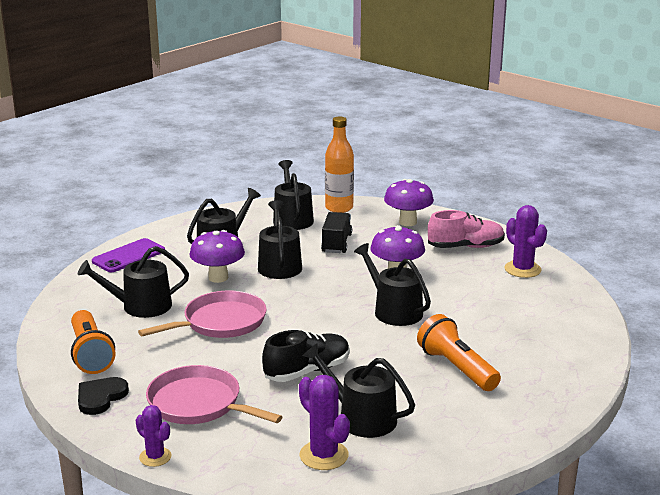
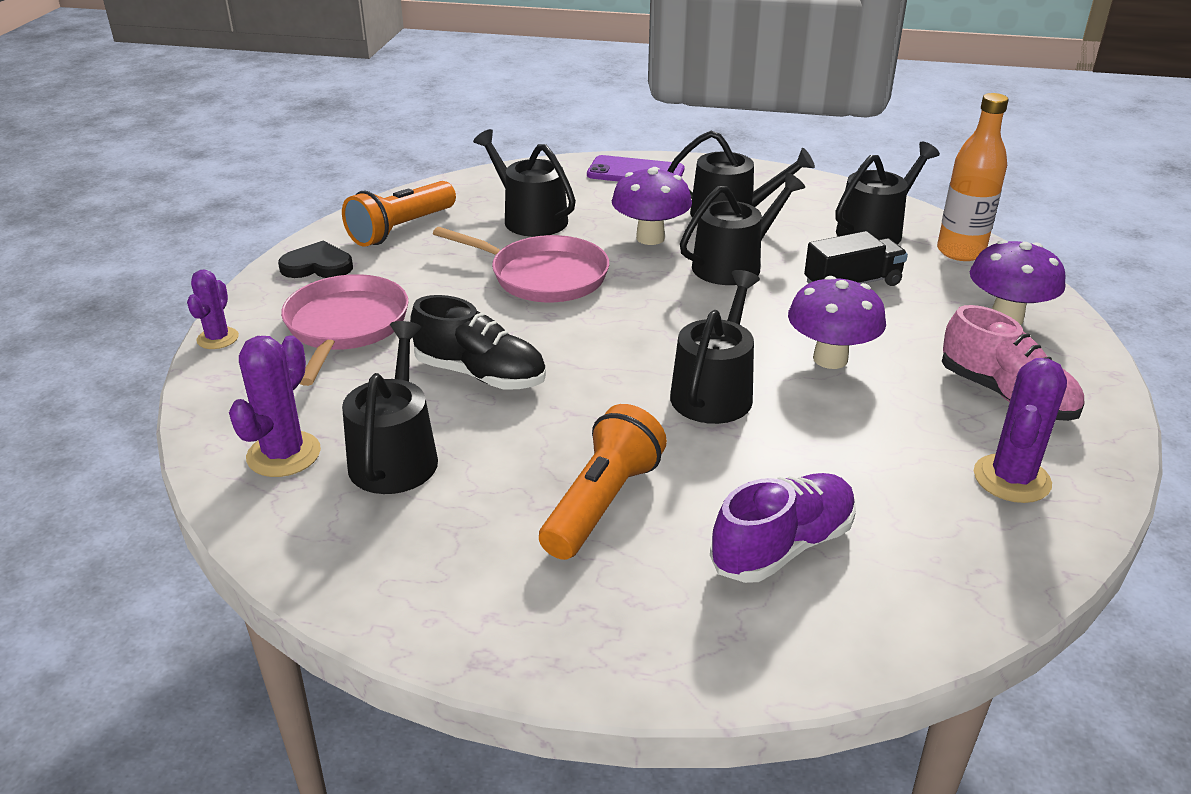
camera: 60 degrees right, 10 degrees up
(524, 334) = (782, 546): none -> purple shoe

